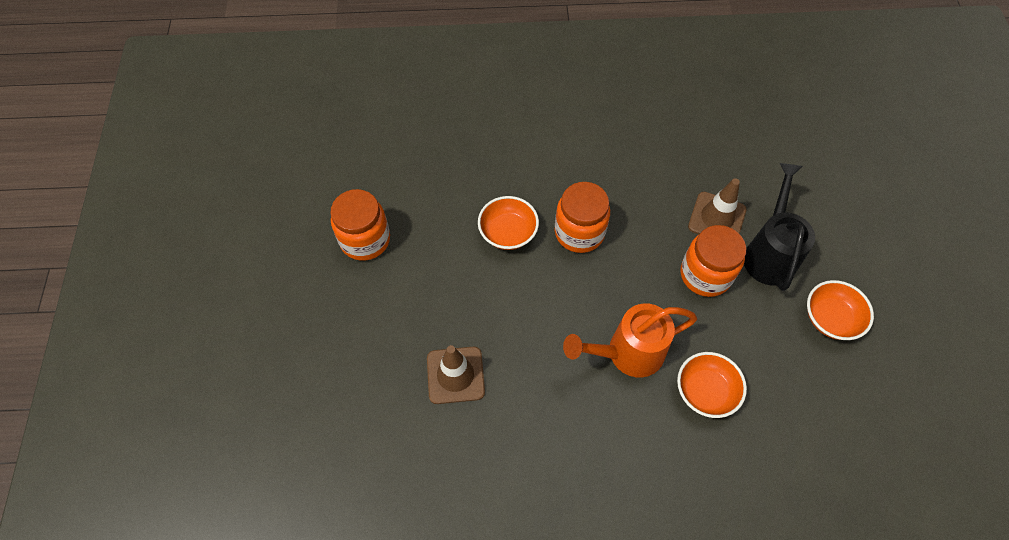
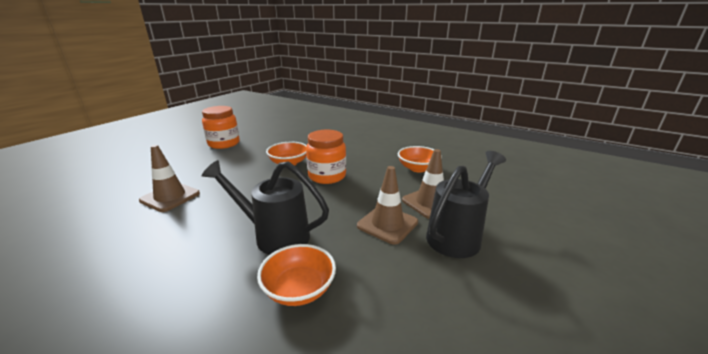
camera: 35 degrees right, 35 degrees down
(627, 353) = (275, 236): orange watering can -> black watering can
(705, 275) = (387, 224): orange jar -> brown traffic cone
(830, 318) = (485, 304): orange bowl -> orange bowl (417, 168)

